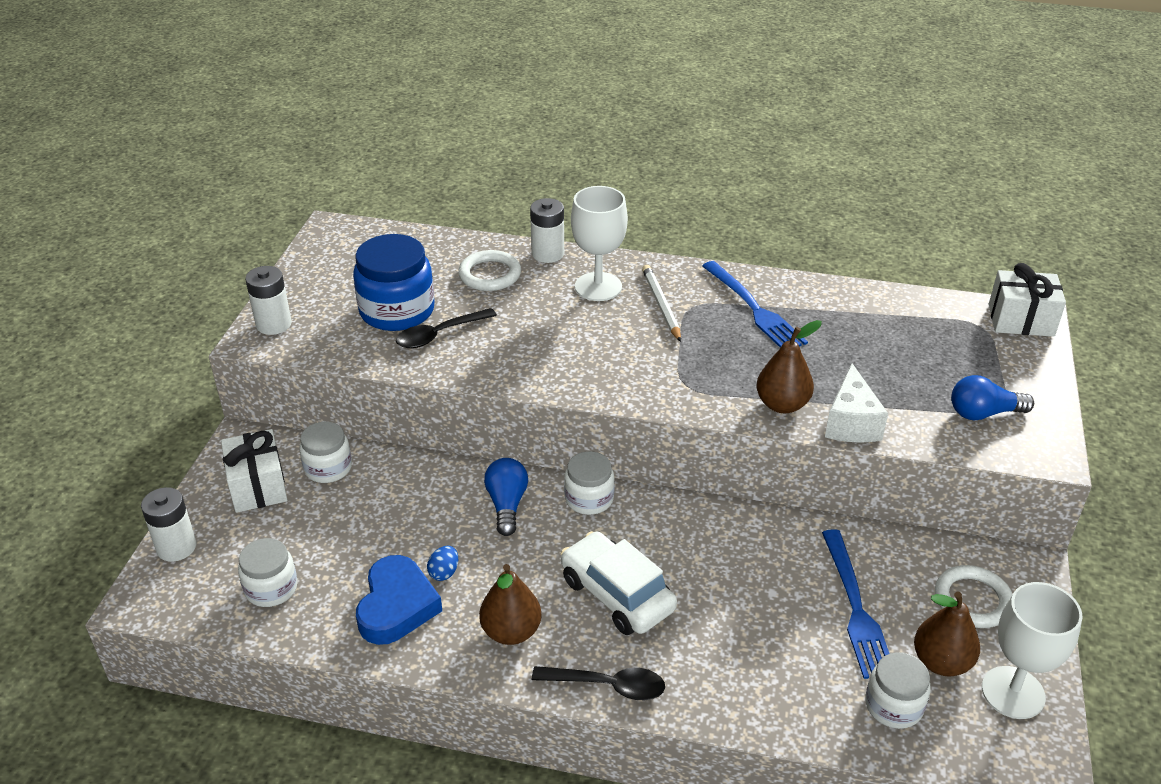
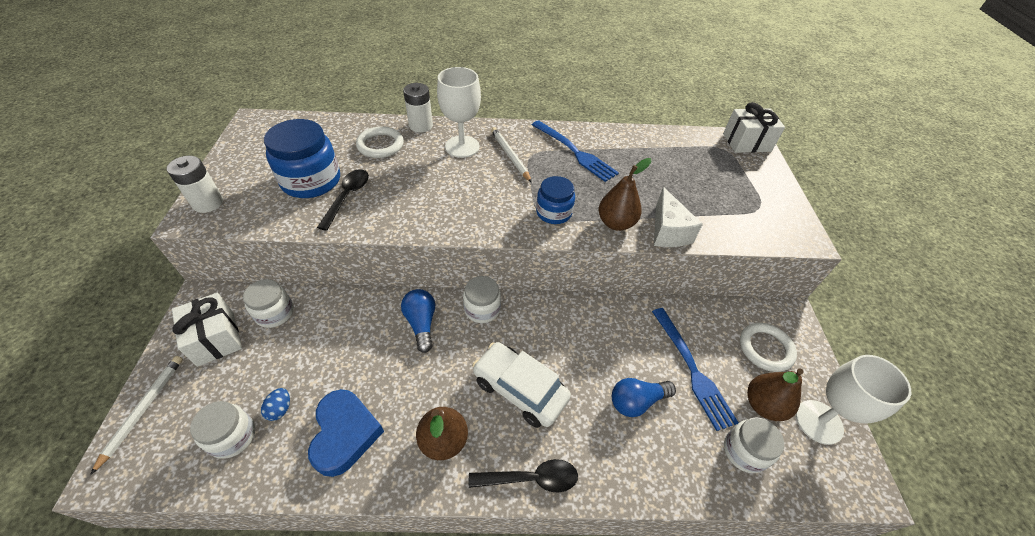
camera: 15 degrees left, 10 degrees up
(176, 547) = (143, 410): white battery -> white pencil
(439, 335) = (347, 197): black spoon -> black spoon turned 150 degrees clockwise
(444, 572) = (380, 394): blue egg -> blue egg (280, 409)
(701, 382) = (553, 212): none -> blue jar
(983, 413) = (751, 212): blue light bulb -> blue light bulb (637, 401)

